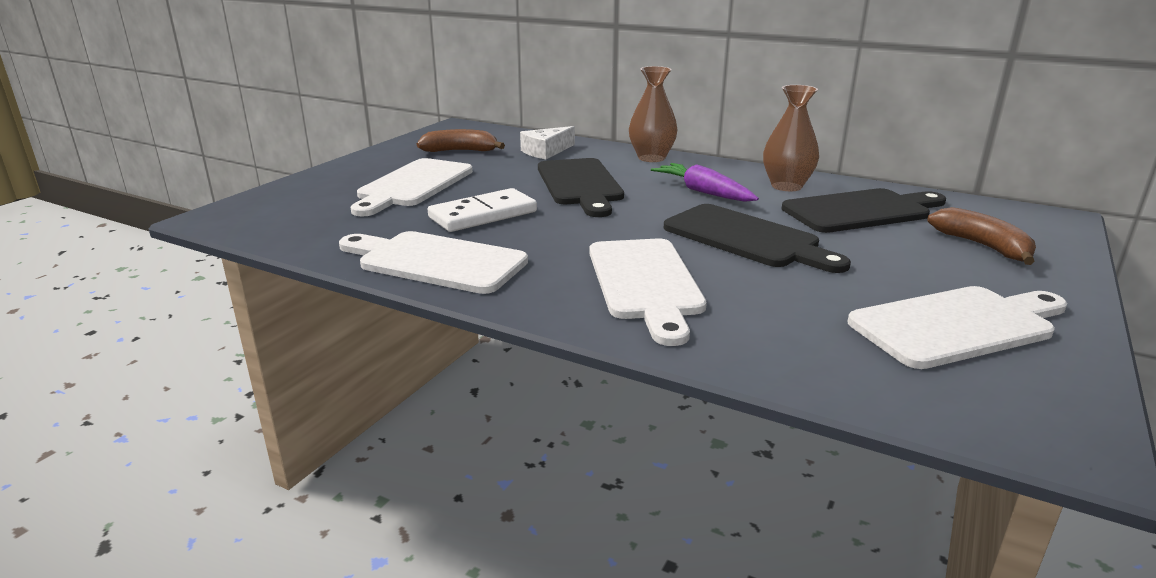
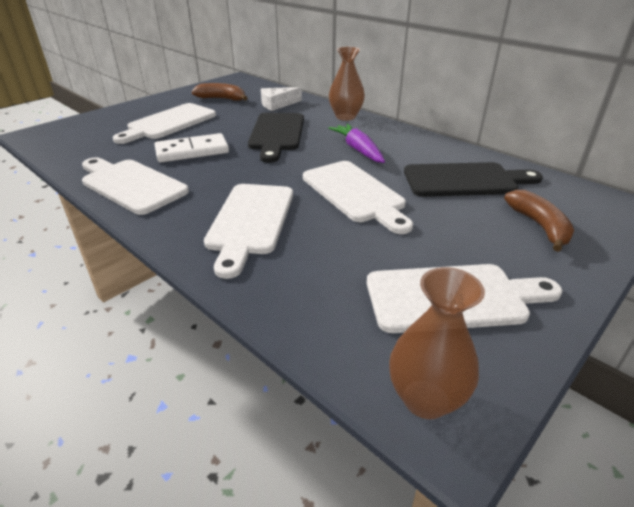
camera: 15 degrees right, 10 degrees up
(747, 238) = (355, 194): black cutting board -> white cutting board
(786, 186) = (425, 151): brown vase -> brown vase (425, 399)

